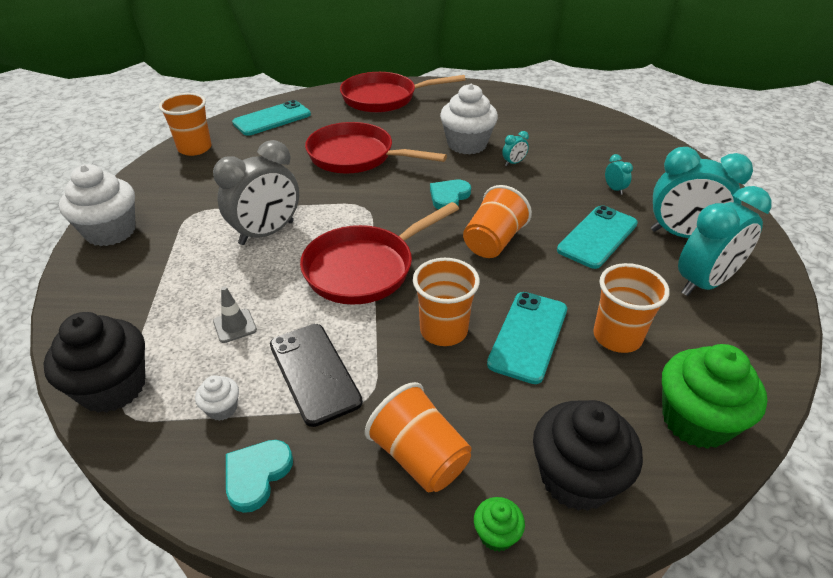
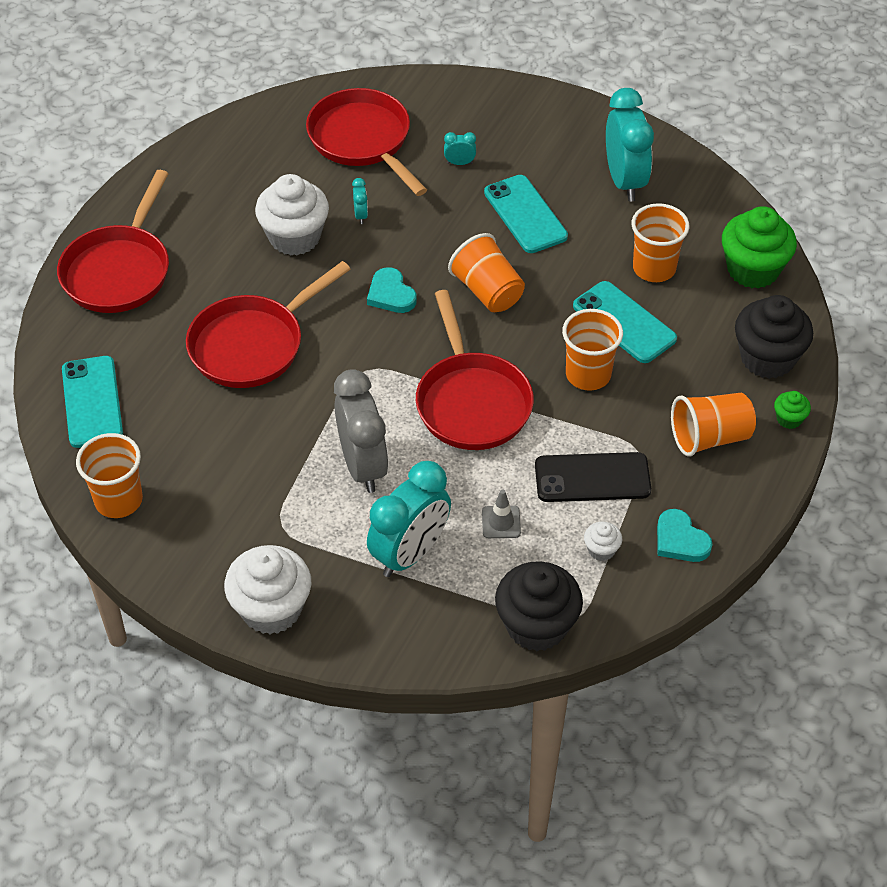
camera: 65 degrees left, 10 degrees up
(585, 144) = (363, 140): none -> red pan
(682, 235) = (557, 157): turquoise clock -> turquoise clock (410, 553)

